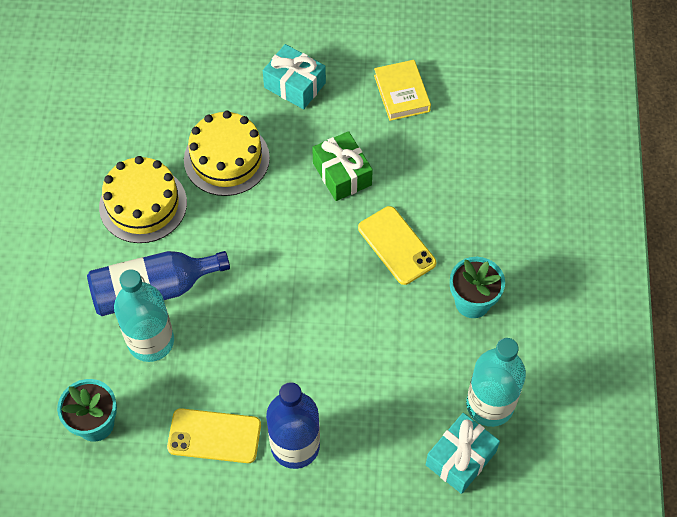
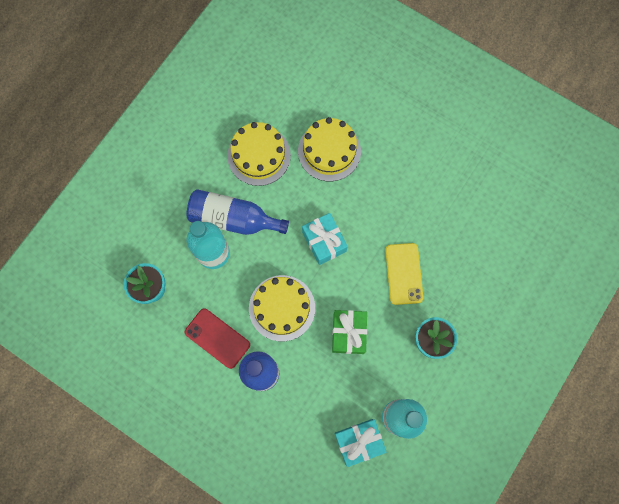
camera: 30 degrees right, 15 degrees up
(214, 436) = (217, 338): yellow phone -> red phone
(274, 358) = (282, 308): none -> yellow cake
(294, 85) = (404, 120): turquoise gift -> turquoise gift (324, 241)
(342, 174) = (398, 203): green gift -> green gift (348, 333)
(401, 93) = (472, 165): yellow book -> none

